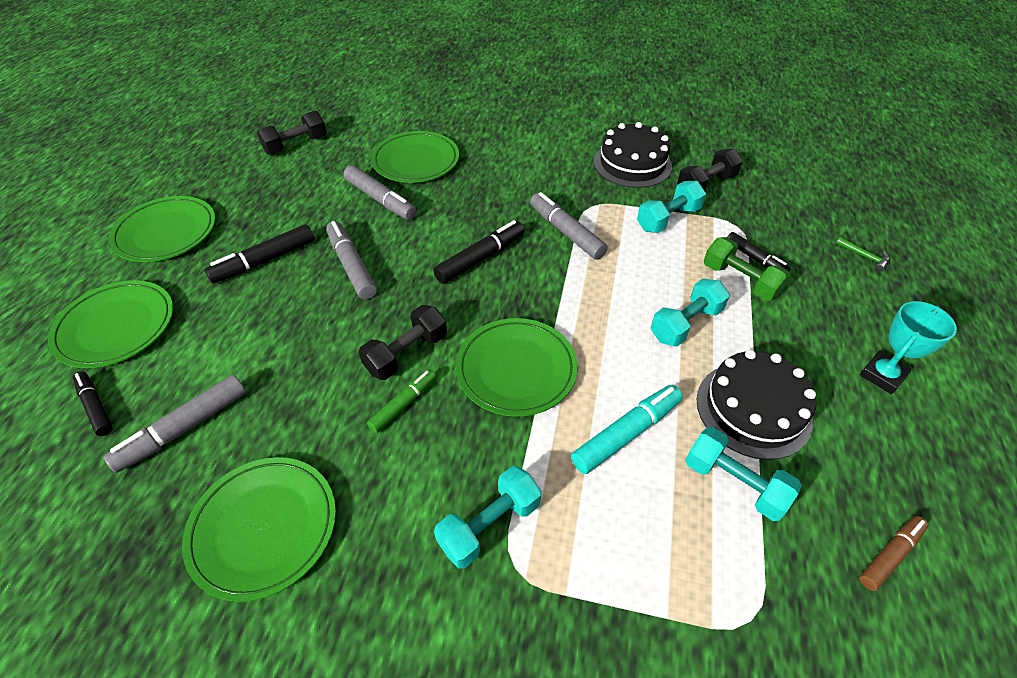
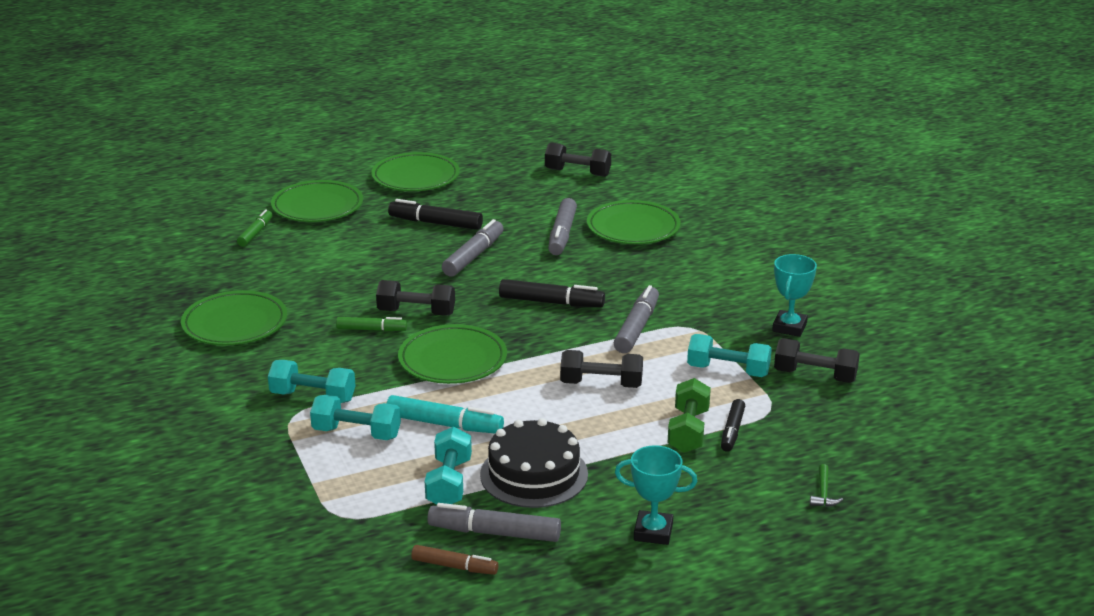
camera: 55 degrees right, 20 degrees down
(95, 407) = (255, 233): black marker -> green marker
(184, 428) = (271, 267): grey marker -> grey marker (494, 533)
(632, 164) = (789, 327): black cake -> turquoise trophy
(635, 294) = (601, 384): none -> black dumbbell
(685, 324) = (594, 418): turquoise dumbbell -> turquoise dumbbell (356, 433)

